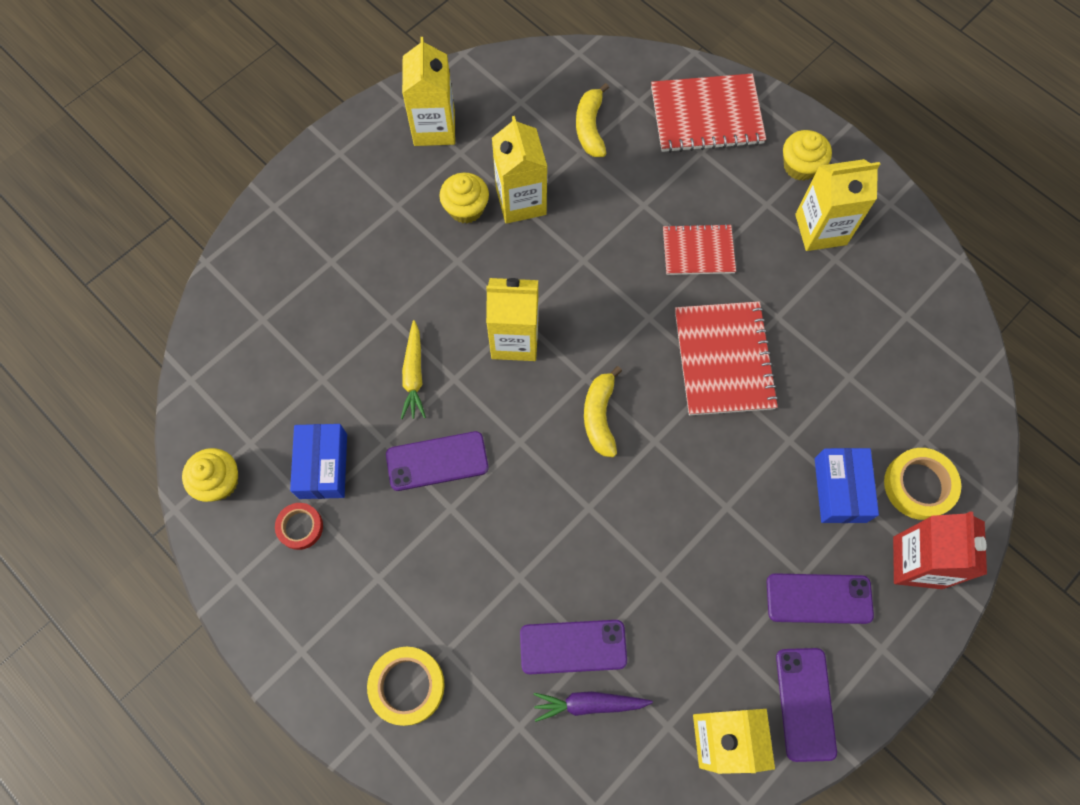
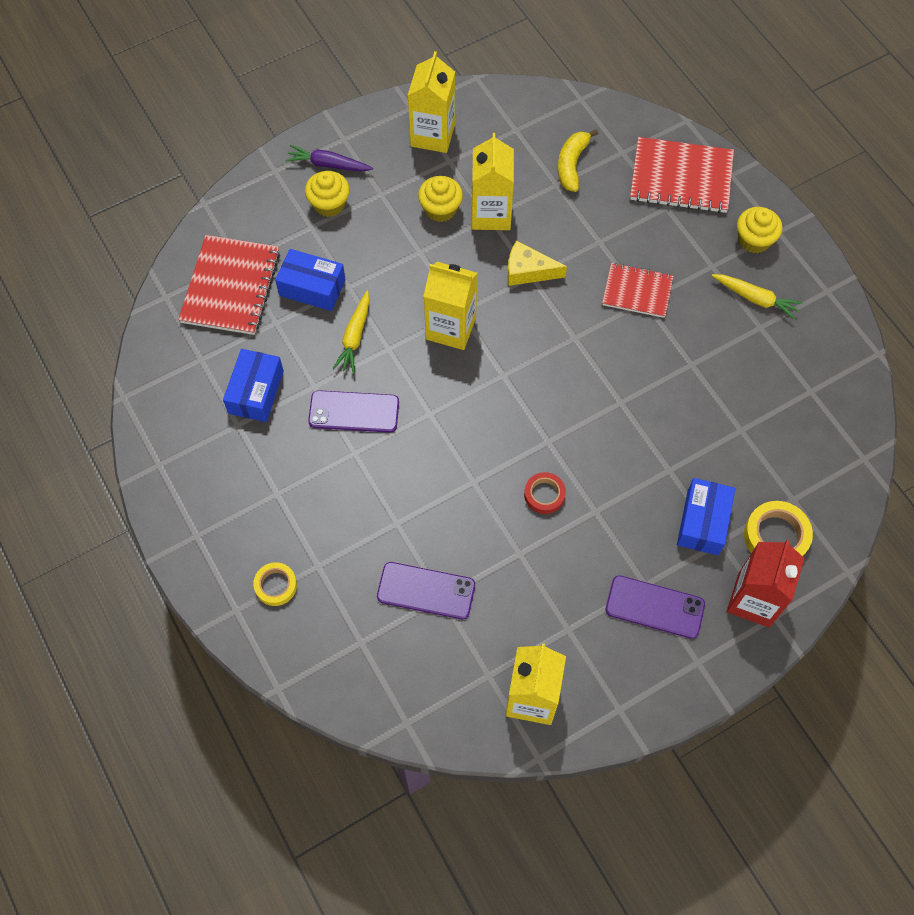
camera: 15 degrees right, 5 degrees down
(219, 481) = (165, 383): yellow cupcake -> yellow cupcake (329, 204)
(300, 527) = (223, 436): red tape -> red tape (544, 495)
(352, 330) = (312, 288): none -> blue box
(407, 686) = (276, 585): yellow tape -> yellow tape, size x0.64
(578, 256) = (528, 271): none -> yellow cheese
(589, 704) = (426, 640): purple carrot -> purple carrot (328, 164)
(600, 416) = (506, 409): yellow banana -> none
(723, 359) = (631, 388): red notebook -> red notebook (230, 287)
(805, 704) = (615, 689): purple phone -> none
(820, 229) = (755, 298): yellow carton -> yellow carrot

